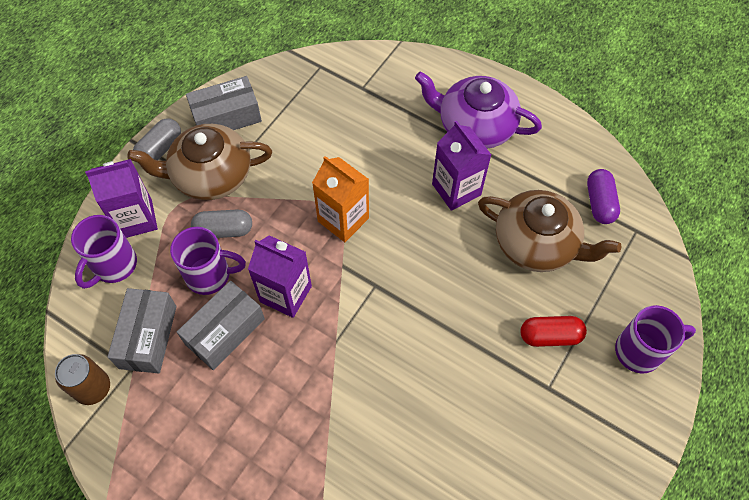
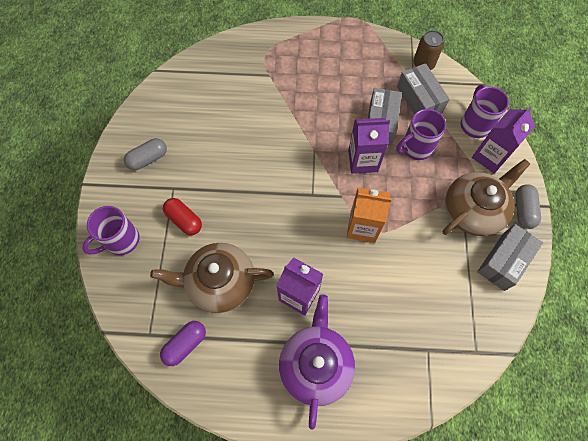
camera: 150 degrees right, 5 degrees up
(224, 230) = (431, 178): grey capsule -> grey capsule (148, 159)
(475, 126) = (316, 364): purple teapot -> purple teapot turned 75 degrees counterclockwise
(550, 336) = (184, 220): red capsule -> red capsule turned 75 degrees clockwise
(599, 203) = (185, 344): purple capsule -> purple capsule turned 75 degrees clockwise

